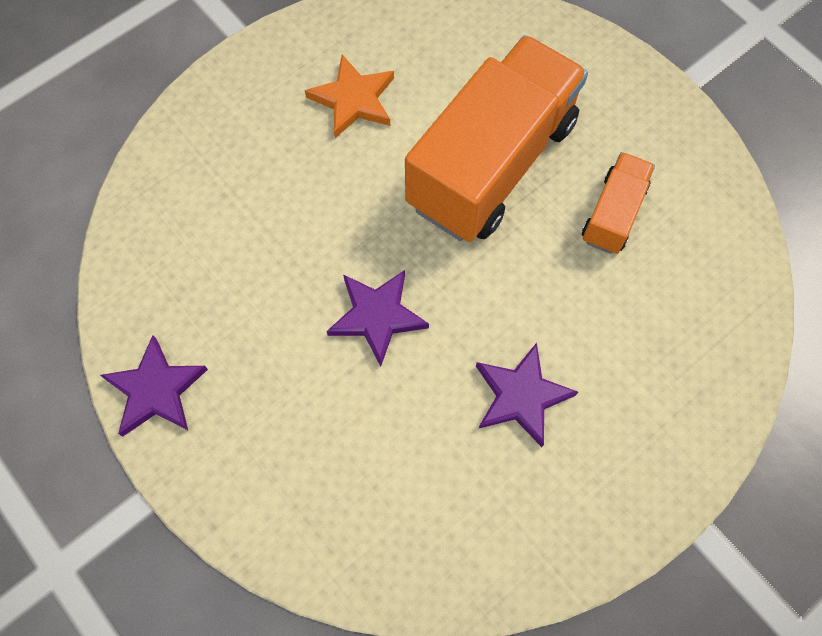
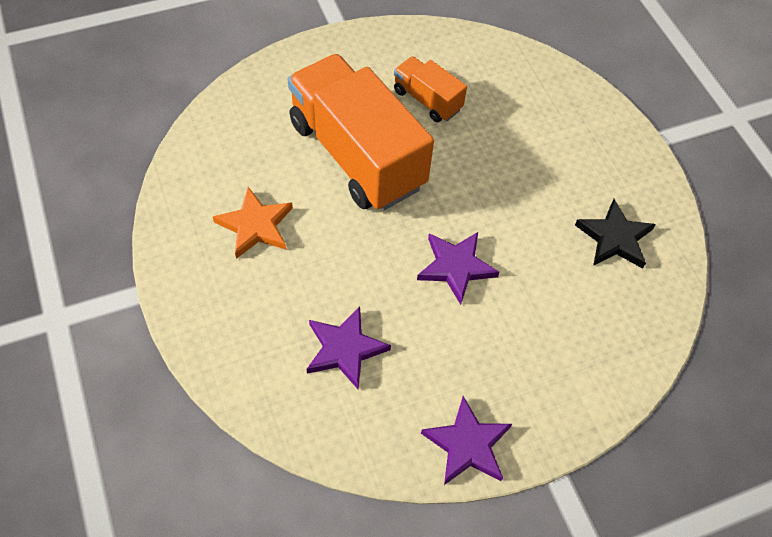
camera: 75 degrees left, 10 degrees down
(494, 497) = (614, 238): none -> black star
(521, 396) = (546, 198): purple star -> purple star (344, 349)

